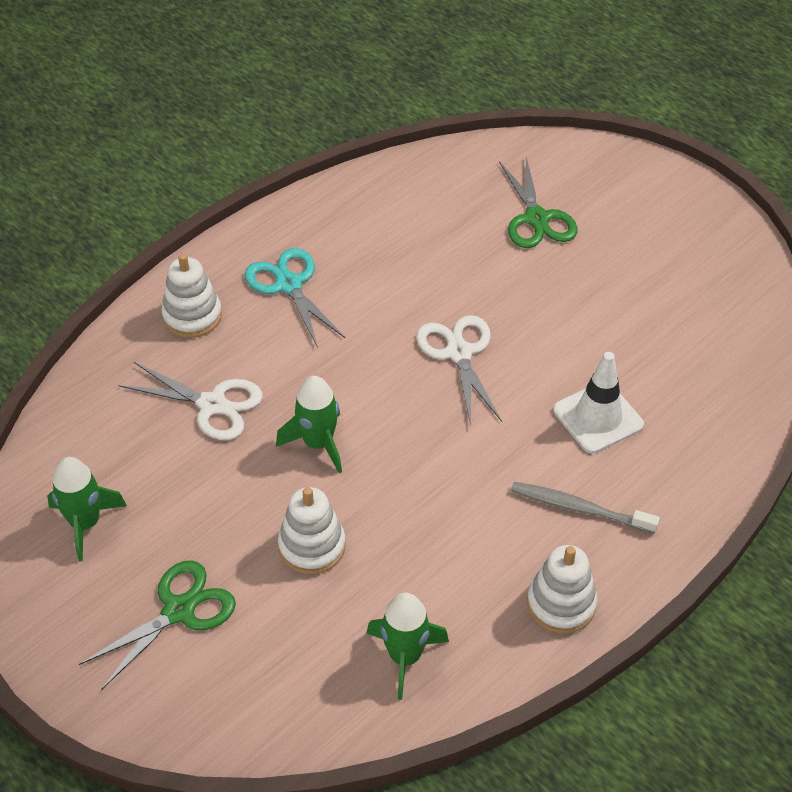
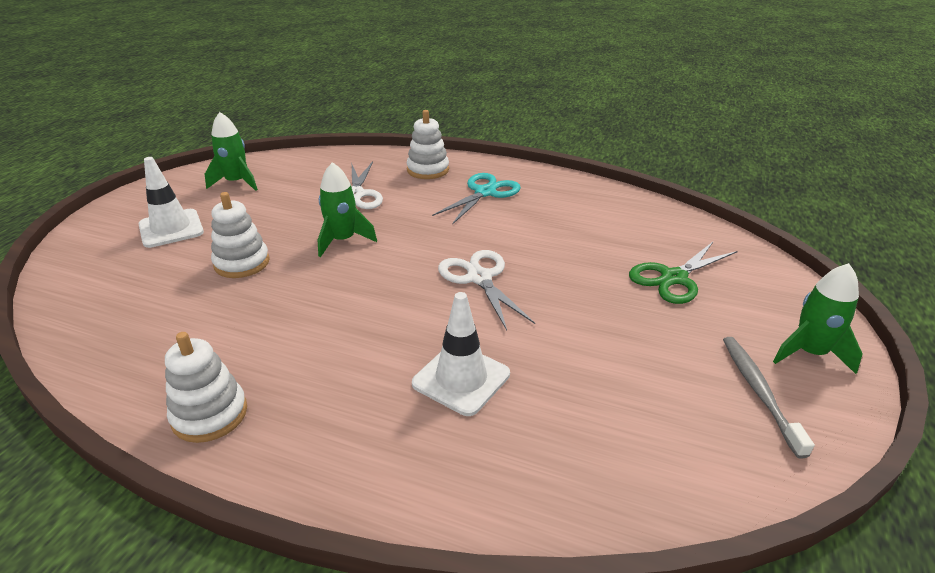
camera: 65 degrees right, 15 degrees down
(179, 610) = (171, 228): green scissors -> white traffic cone
(405, 657) = (136, 334): green rocket -> green rocket (809, 353)
(459, 353) = (479, 278): white scissors -> white scissors turned 75 degrees counterclockwise
(579, 508) = (336, 396): grey toothbrush -> grey toothbrush (759, 392)

